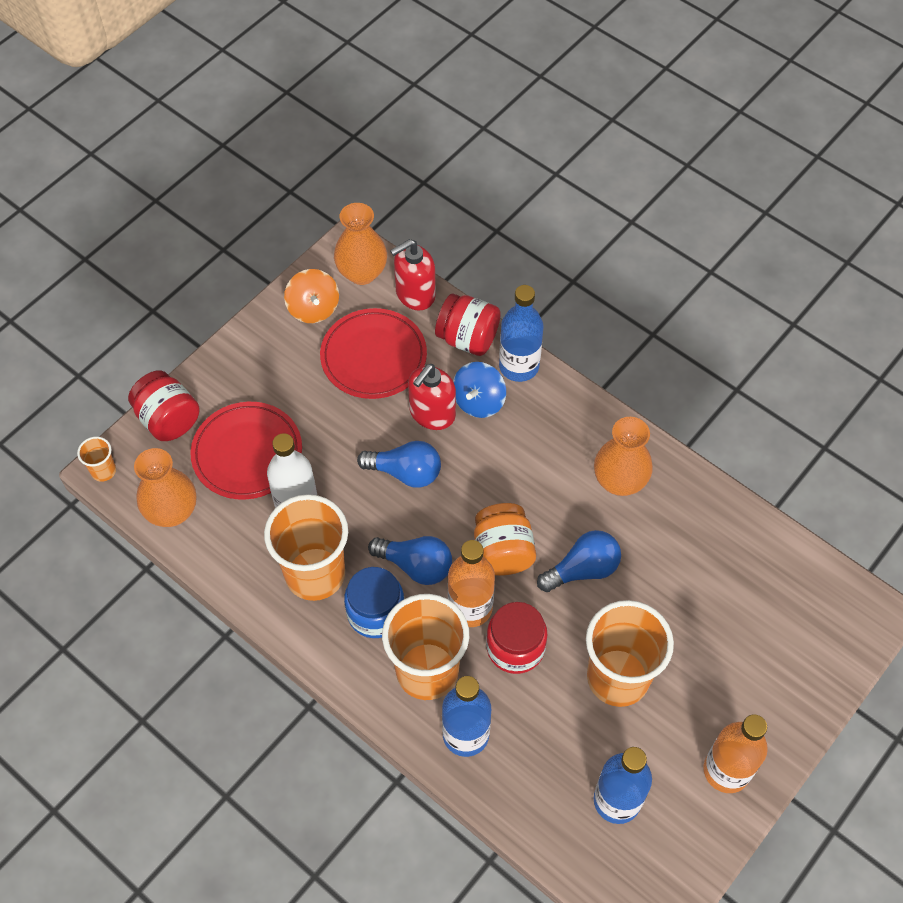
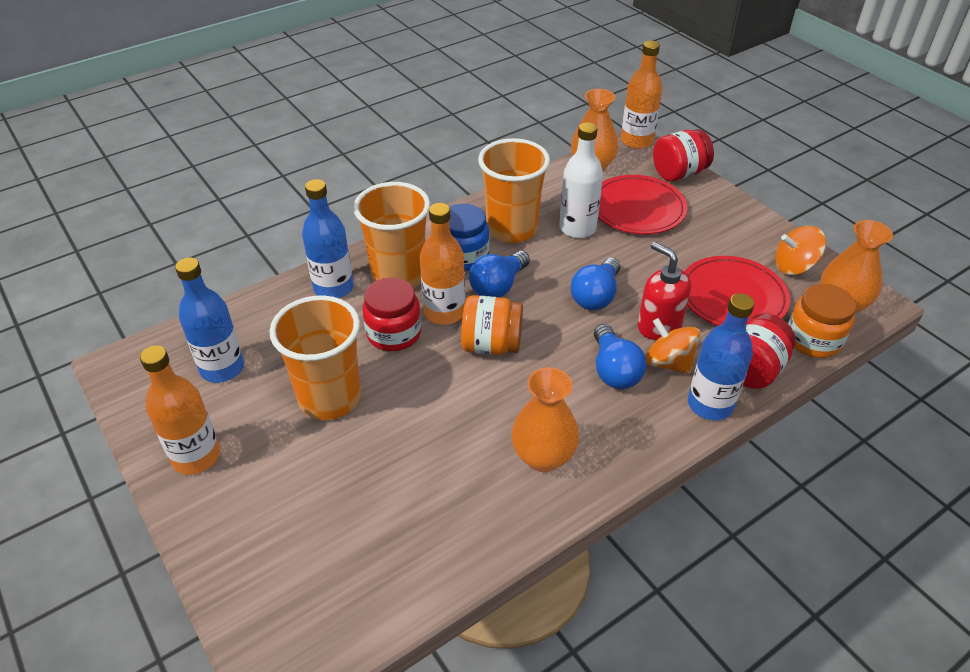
camera: 105 degrees right, 15 degrees down
(103, 471) = (636, 141): orange cup -> orange bottle
(415, 294) = (813, 340): red soap dispenser -> orange jar
(478, 401) = (668, 362): blue spinning top -> orange spinning top
(582, 569) = (451, 399): blue light bulb -> blue light bulb (614, 370)

